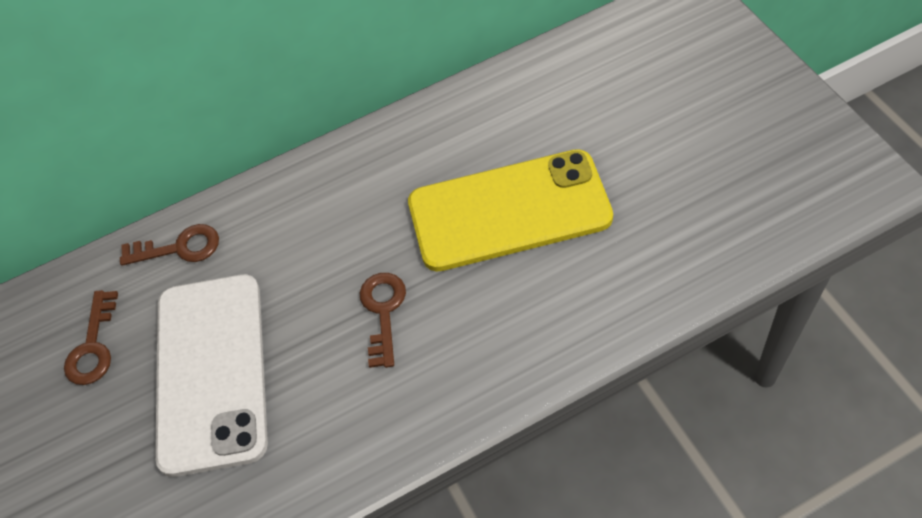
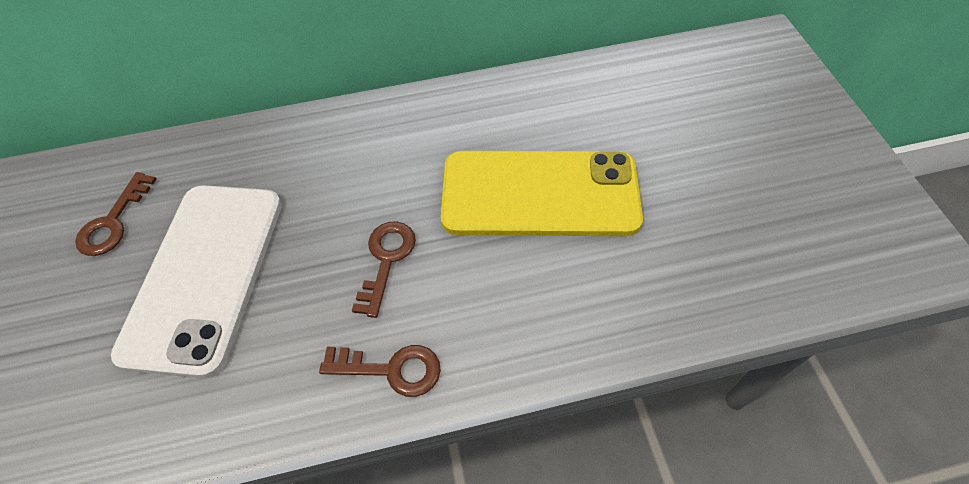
camera: 10 degrees right, 0 degrees up
(179, 248) = (227, 153): brown key -> brown key (391, 369)

